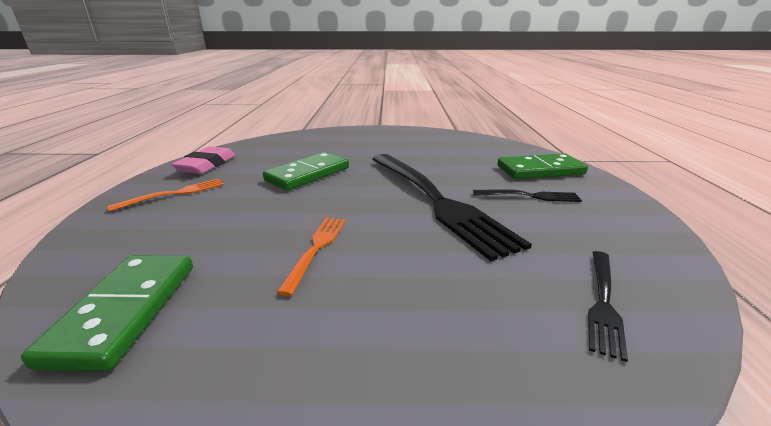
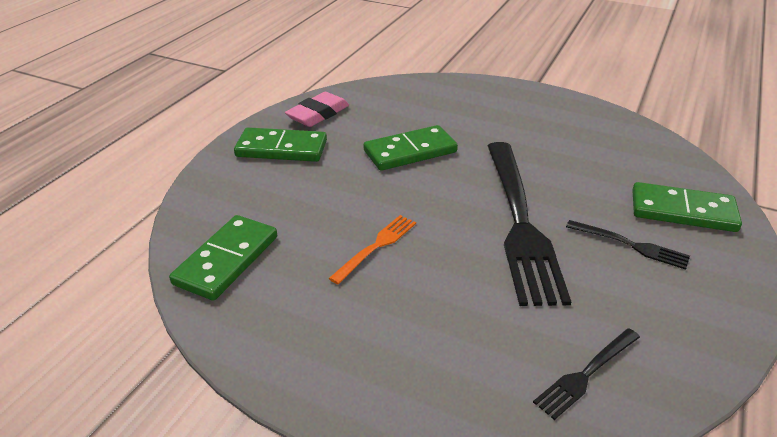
camera: 25 degrees right, 10 degrees up
(175, 194) = (281, 149): orange fork -> green domino

